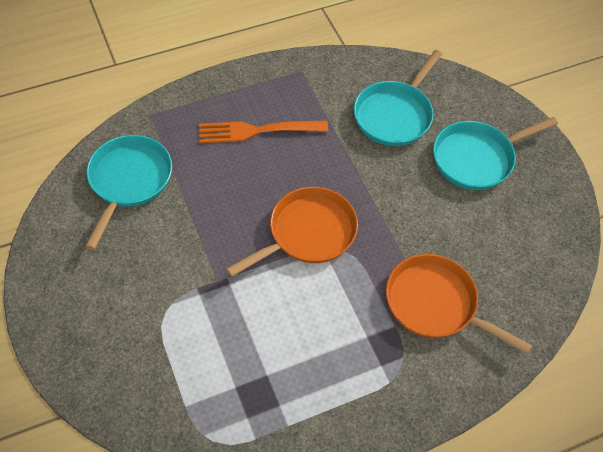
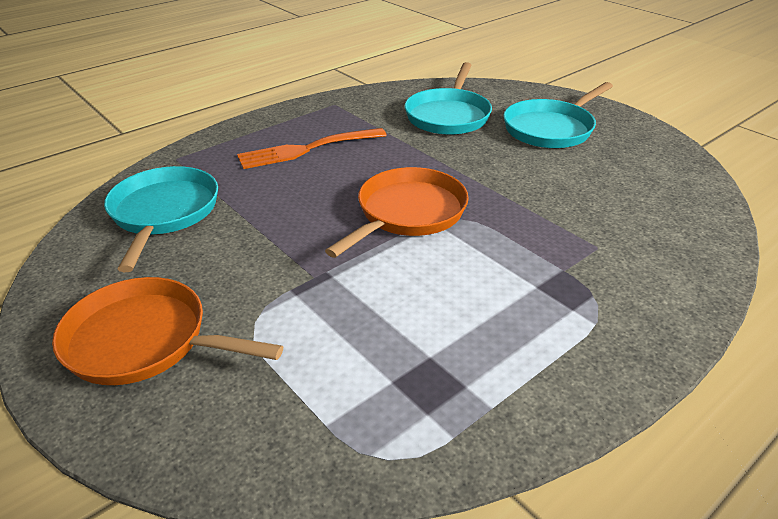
camera: 15 degrees left, 20 degrees down
(435, 304) = (594, 240): orange pan -> orange pan (144, 341)

